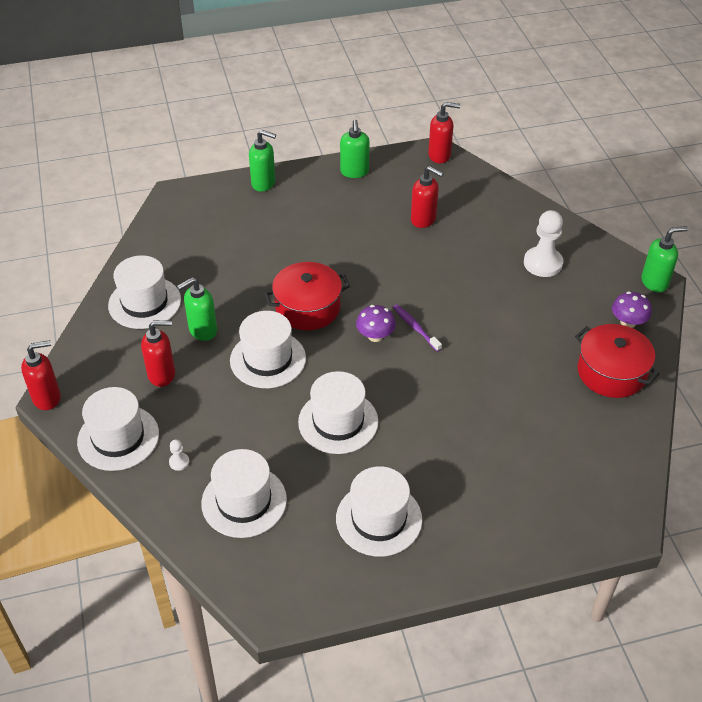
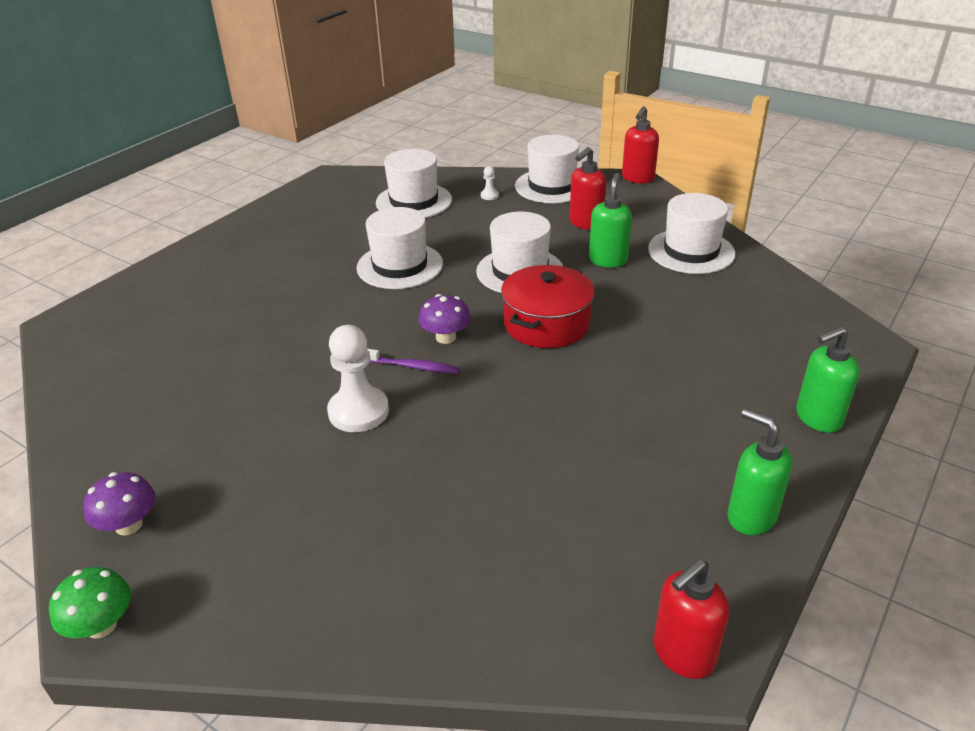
camera: 140 degrees right, 10 degrees down
(379, 519) = (299, 235): white hat -> none
(423, 219) = (556, 503): red soap dispenser -> none
(543, 263) = (316, 543): white pawn -> white pawn (358, 411)
(611, 372) = (130, 445): red pot -> none
(655, 282) = (101, 625): green soap dispenser -> green mushroom

